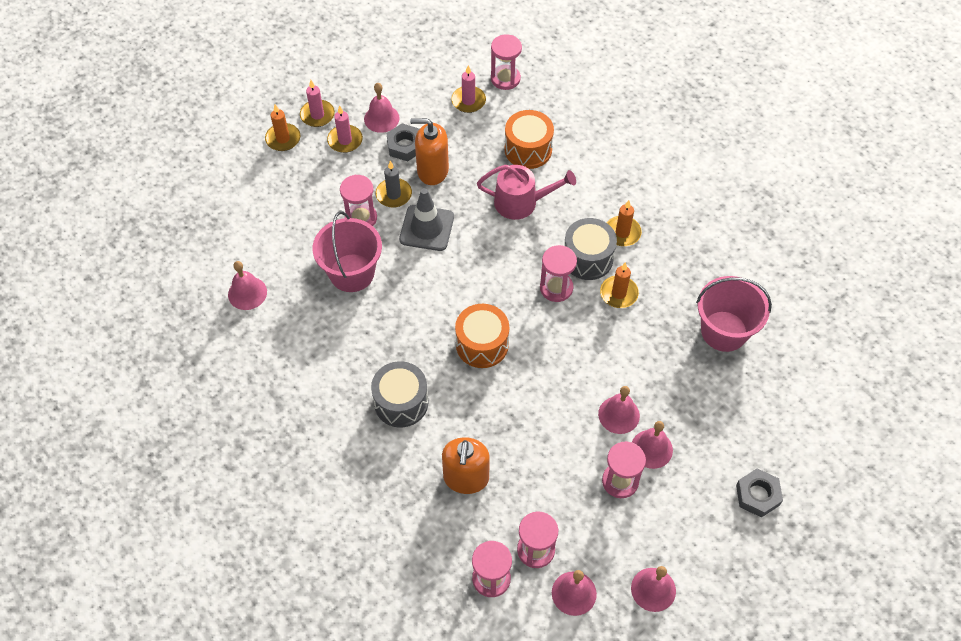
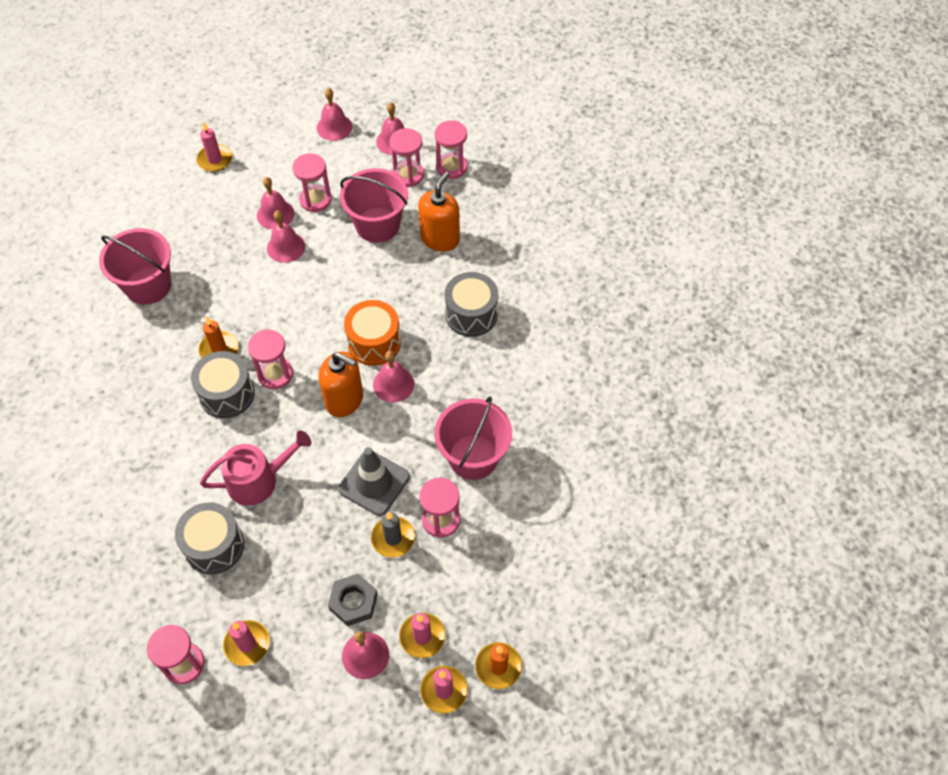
camera: 160 degrees left, 0 degrees up
(247, 293) = (590, 470): pink bell -> pink bell (393, 384)
(432, 170) = (336, 555): orange soap dispenser -> orange soap dispenser (344, 400)
(521, 202) = (258, 480): pink watering can -> pink watering can turned 135 degrees clockwise
(528, 149) = (214, 546): orange drum -> grey drum
(539, 472) = (377, 225): none -> pink bucket
(622, 233) = (175, 410): orange candle -> none
(757, 495) = (215, 160): grey nut -> pink candle

